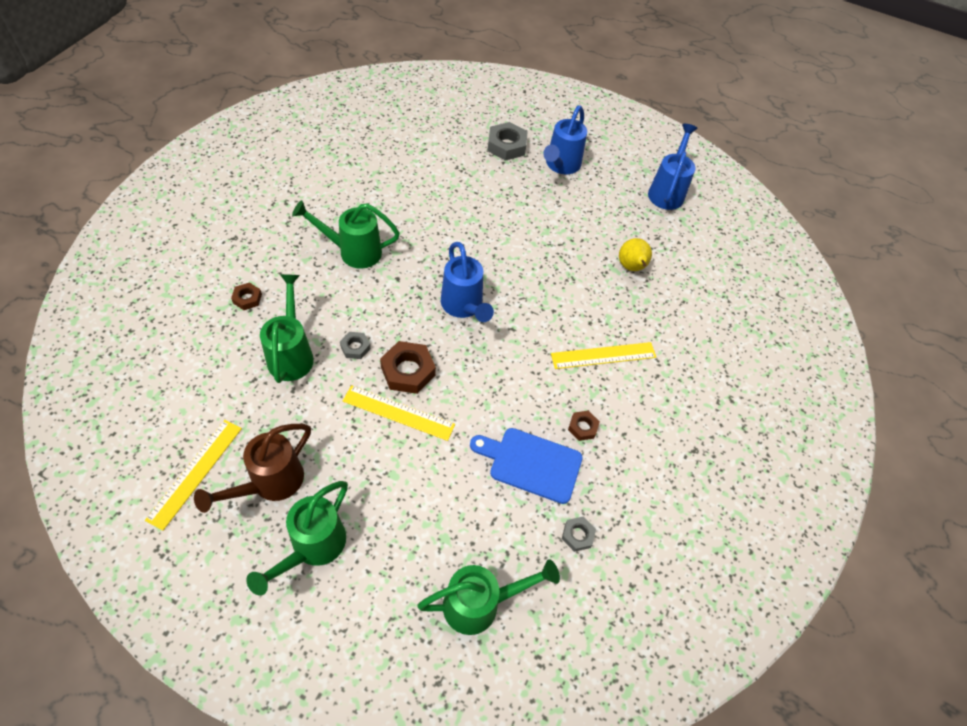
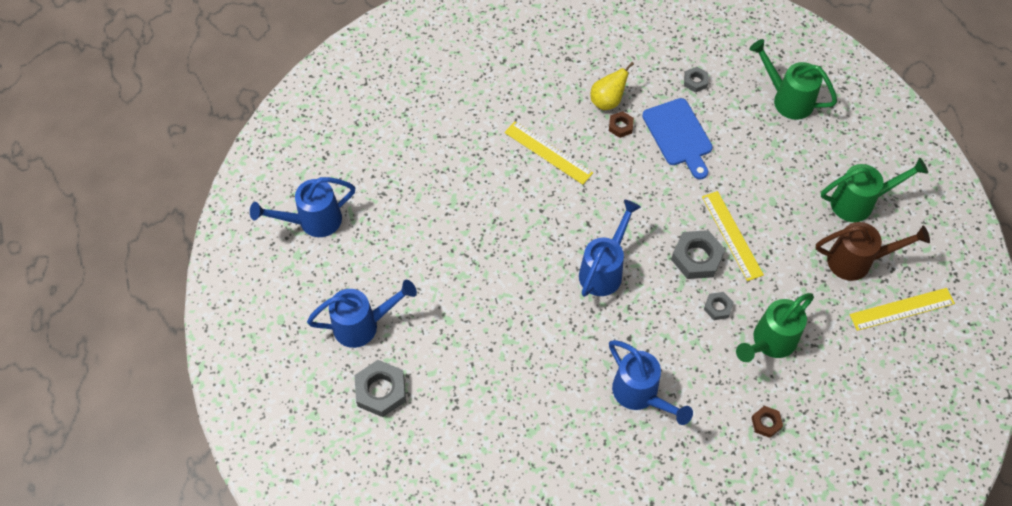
camera: 125 degrees left, 5 degrees up
(353, 251) = (640, 395): green watering can -> blue watering can
(408, 371) = (696, 257): brown nut -> grey nut
(631, 267) = (439, 190): yellow pear -> yellow pear (607, 101)

